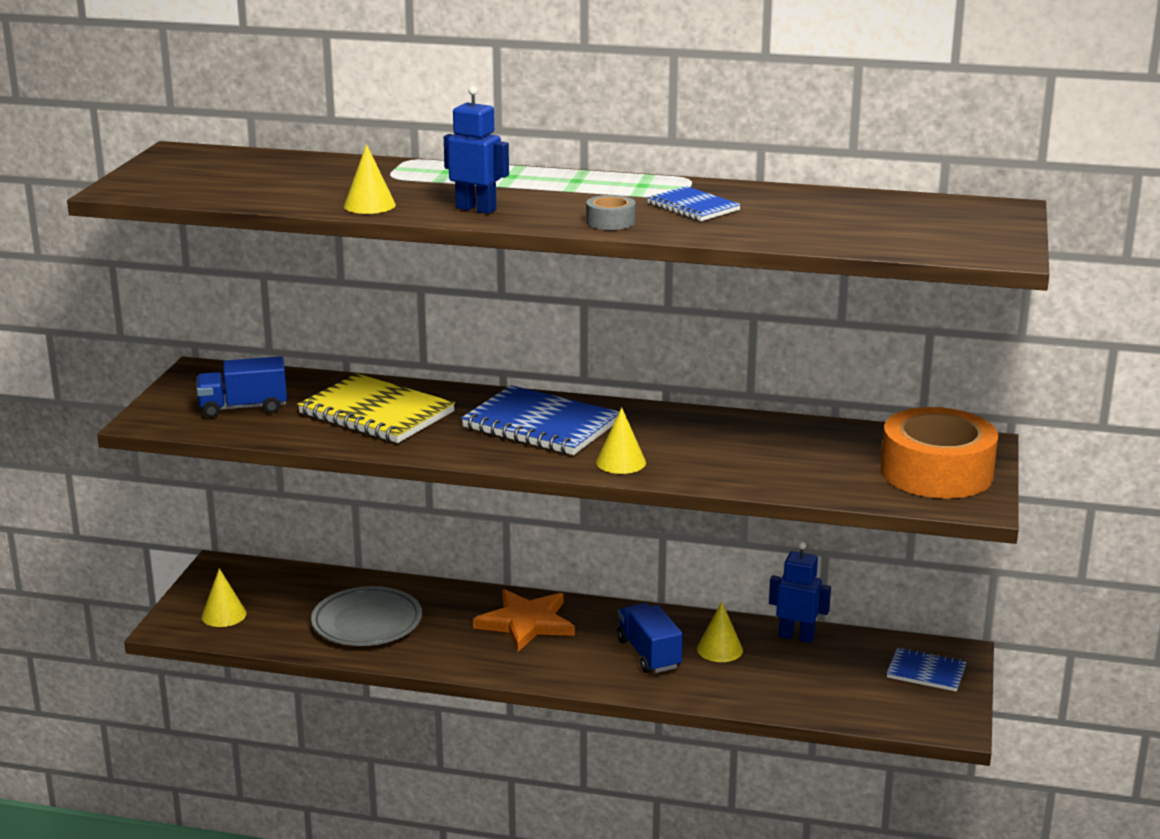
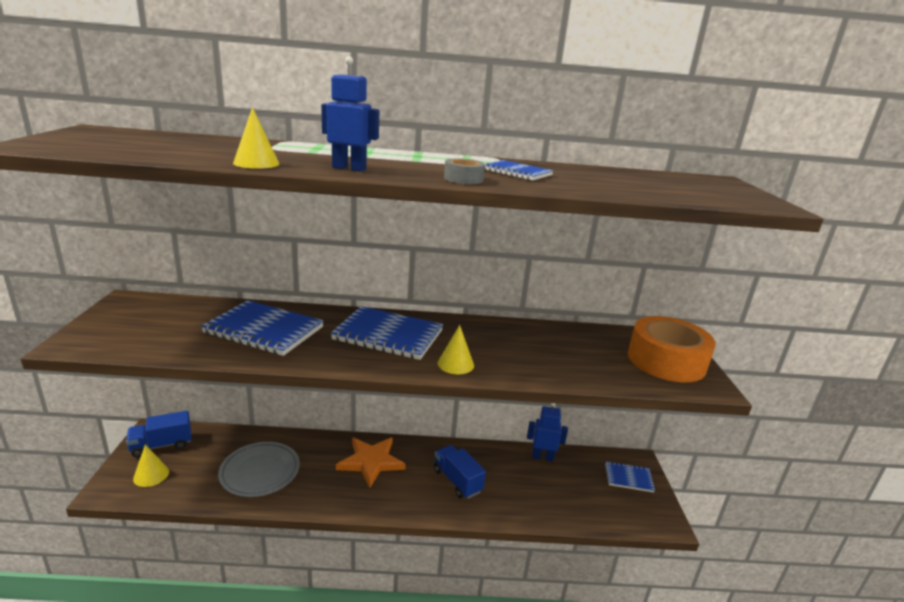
camera: 15 degrees left, 0 degrees up
(243, 408) = (157, 330): blue truck -> blue truck (162, 445)
(376, 413) = (264, 330): yellow notebook -> blue notebook
(719, 649) = (500, 472): yellow cone -> none

